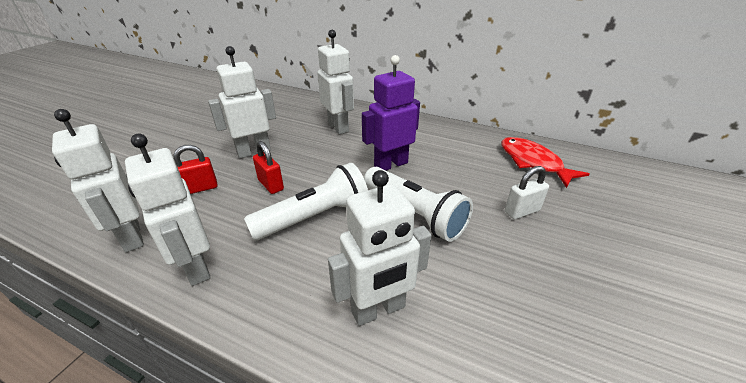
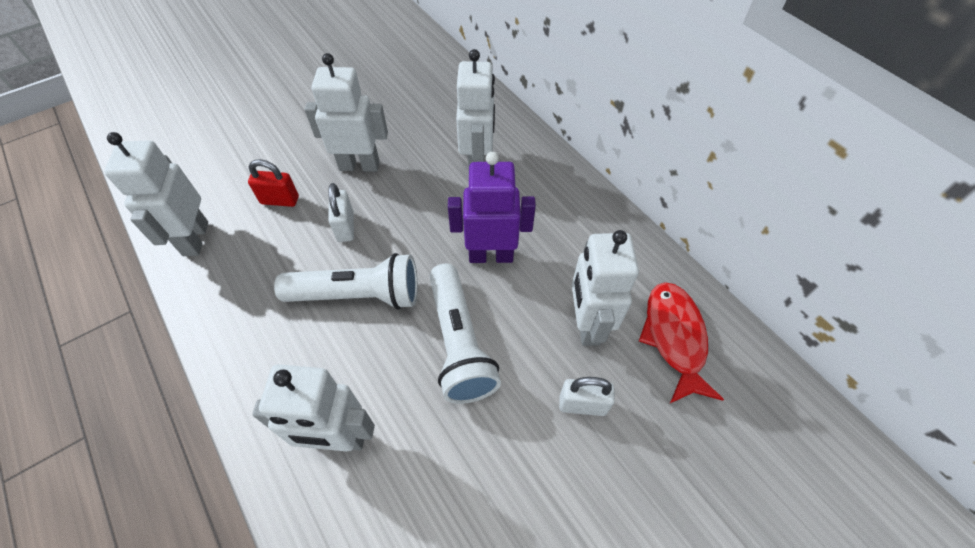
camera: 30 degrees right, 20 degrees up
(195, 267) = (225, 303): white robot -> white robot (586, 324)
(271, 185) = (345, 227): red padlock -> white padlock

